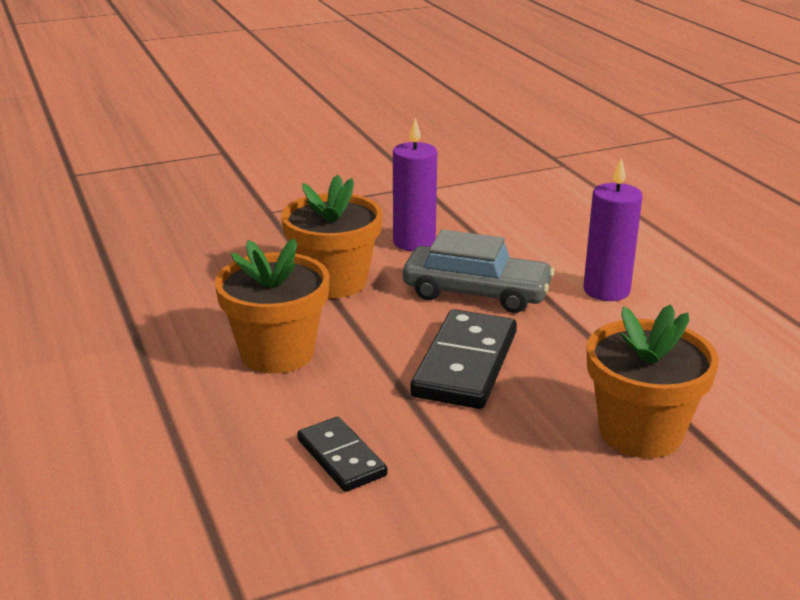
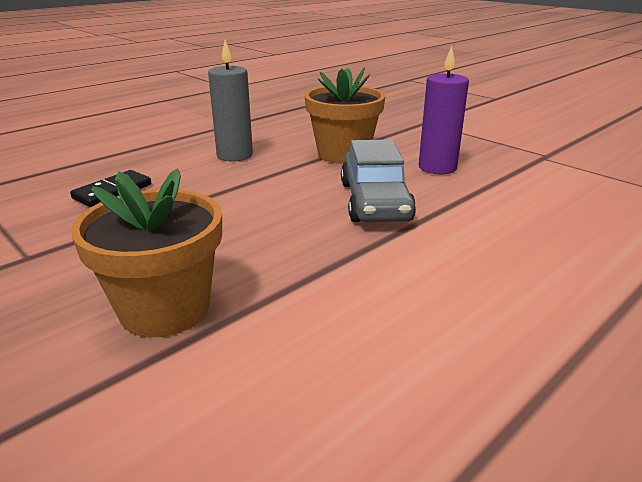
camera: 70 degrees right, 0 degrees up
(277, 353) = (234, 155): orange flower pot -> grey candle
(465, 364) = (252, 213): black domino -> none
(606, 290) = (443, 261): purple candle -> none

